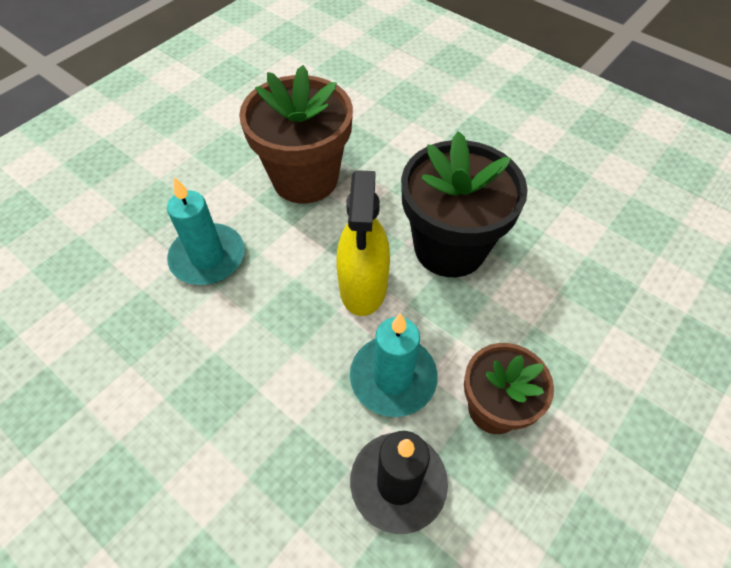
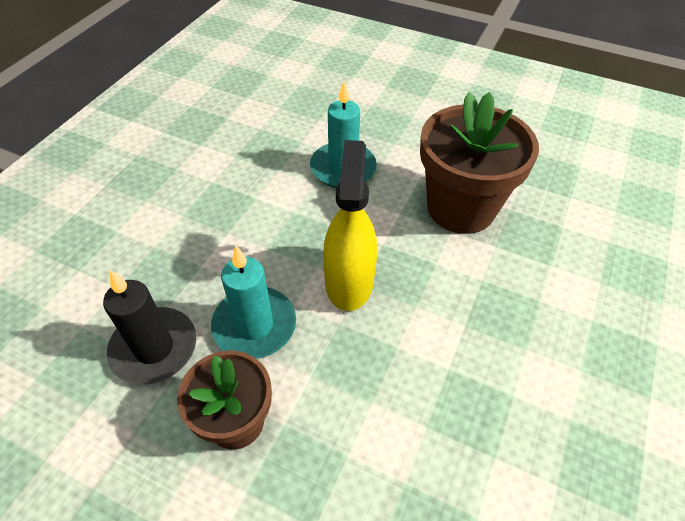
camera: 75 degrees right, 5 degrees down
(363, 286) = (349, 282): yellow spray bottle -> yellow spray bottle turned 105 degrees clockwise
(449, 247) = (425, 350): black flower pot -> none

